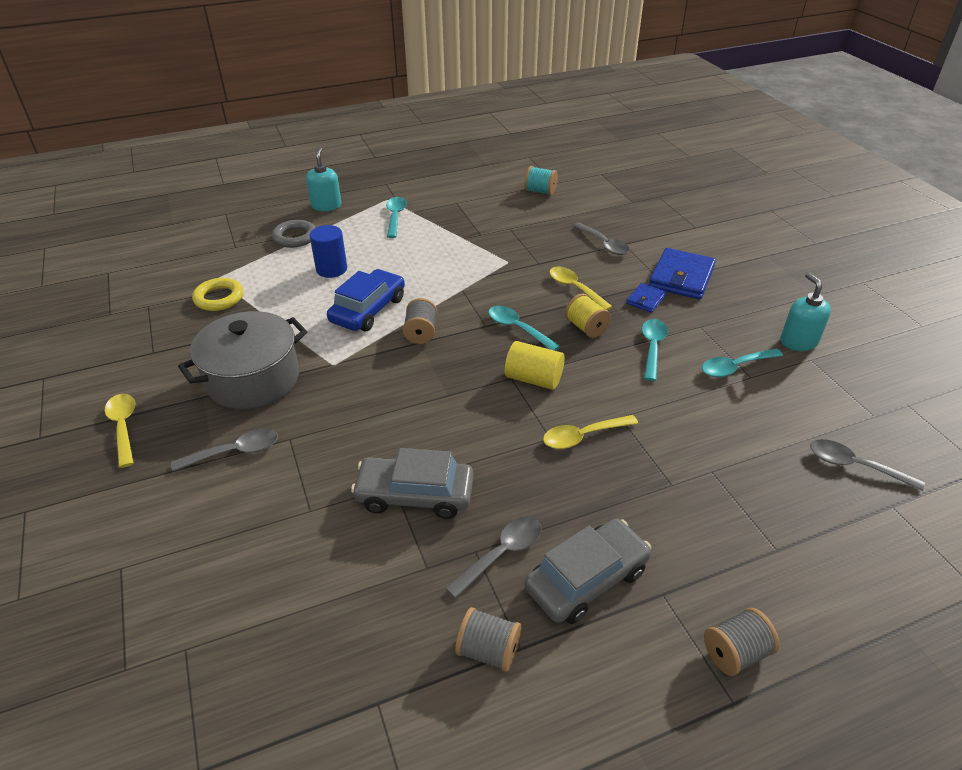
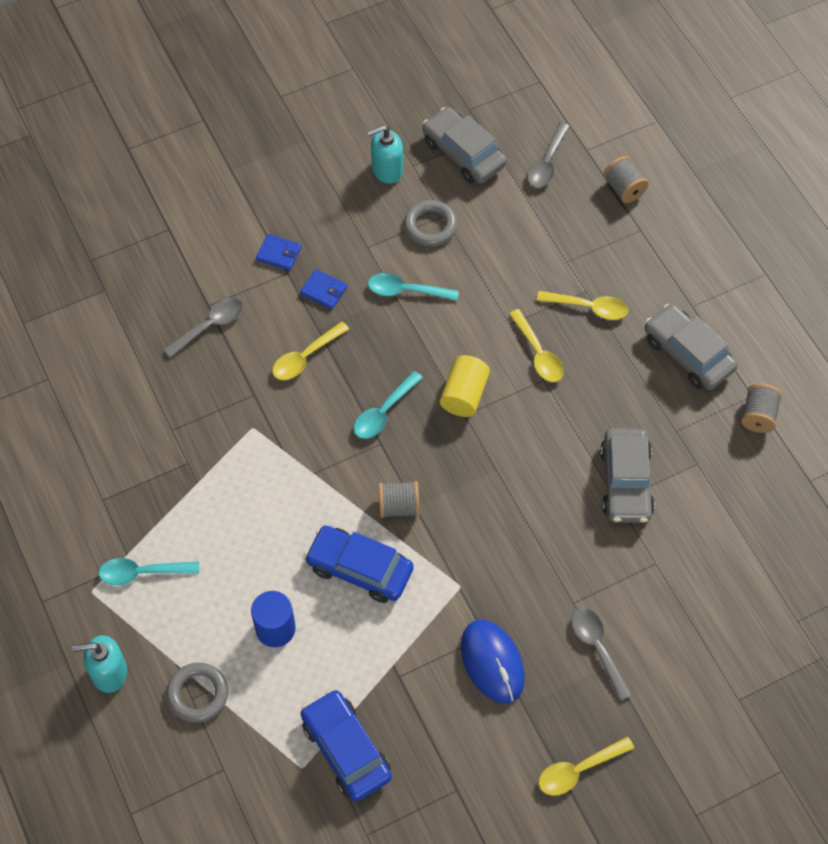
camera: 95 degrees left, 20 degrees up
(219, 298) = (346, 749): yellow ring -> blue car
(253, 379) = (492, 662): grey pot -> blue mouse
(501, 554) = (675, 412): grey spoon -> none
(540, 191) = (73, 396): turquoise spool -> none
(586, 327) = (377, 348): yellow spool -> none
(648, 485) = (588, 307): none -> yellow spoon
(681, 277) = (279, 254): blue wallet -> blue wallet, size x0.52
(735, 367) = (430, 226): turquoise spoon -> grey ring
(735, 653) = (730, 268): grey spool -> grey spool (624, 189)
(841, 396) = (463, 153): none -> grey car

